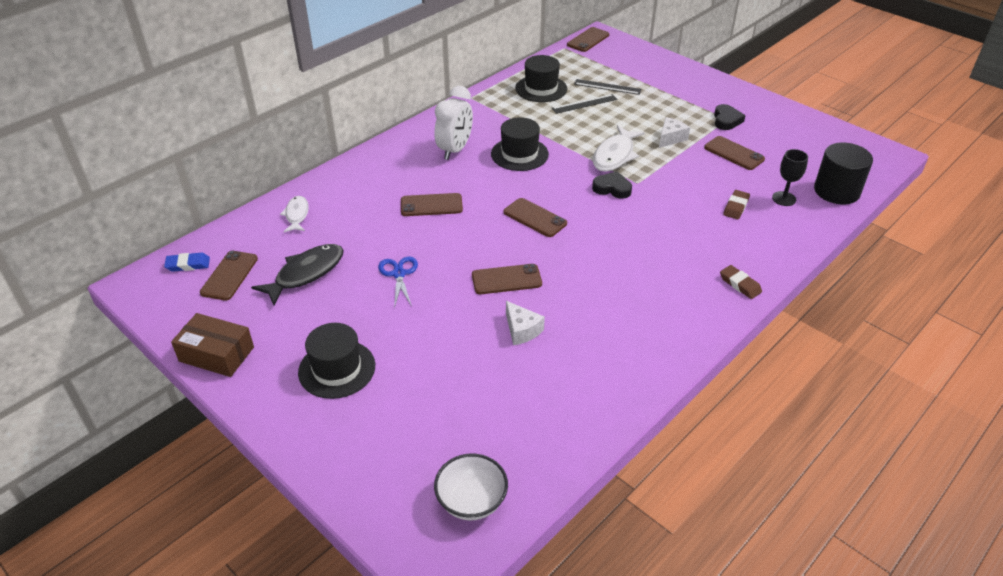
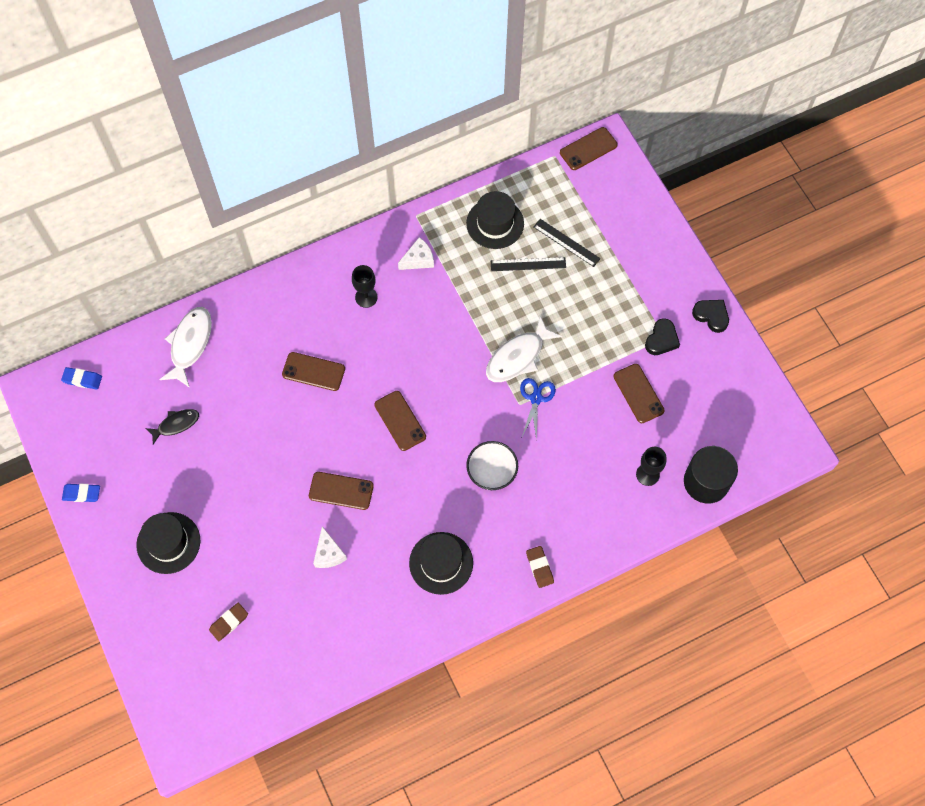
camera: 20 degrees right, 25 degrees up
(216, 354) = (82, 494): brown box -> blue eraser
(229, 275) = (113, 405): brown phone -> none
(296, 215) = (190, 344): white fish -> white fish, size x1.63
(306, 273) = (176, 424): black fish -> black fish, size x0.61
(399, 274) = (253, 452): blue scissors -> blue scissors (536, 398)
(455, 150) = (366, 297): white clock -> black goblet
(471, 501) = (223, 703): white bowl -> white bowl (491, 472)
(519, 154) = (426, 324): black hat -> black hat (441, 563)
(612, 188) = (491, 404): black heart -> black heart (711, 316)
(670, 138) = (587, 349): white cheese -> white cheese (418, 259)
(736, 207) = (594, 470): brown eraser -> brown eraser (229, 622)

